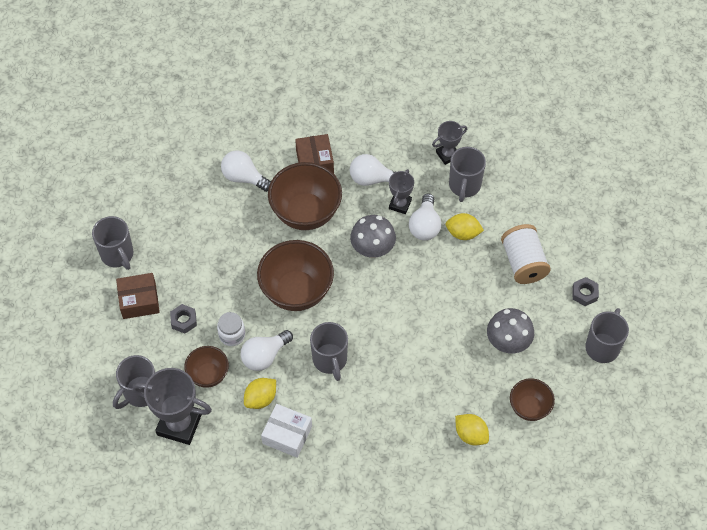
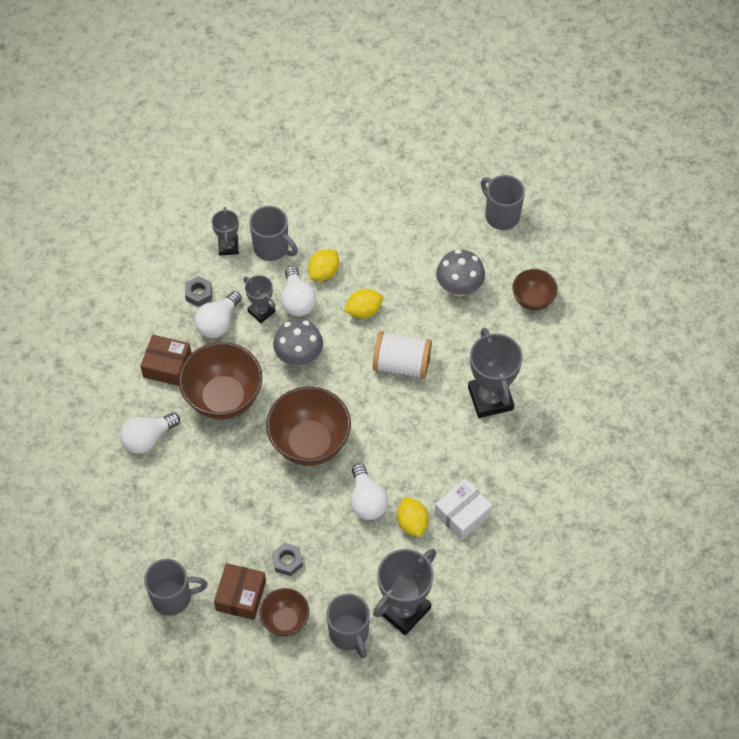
camera: 65 degrees left, 0 degrees up
(208, 375) = (362, 561): brown bowl -> brown bowl (285, 620)
(232, 335) = (328, 522): white jar -> none
(330, 360) = (401, 444): grey mug -> none
(410, 412) = (490, 398): none -> grey trophy
(424, 225) = (297, 300): white light bulb -> white light bulb turned 45 degrees clockwise
(471, 434) = (537, 358): yellow lemon -> yellow lemon (363, 311)
(523, 263) = (383, 237): white spool -> white spool (402, 364)
(584, 293) = (441, 204): grey nut -> grey nut (199, 294)

